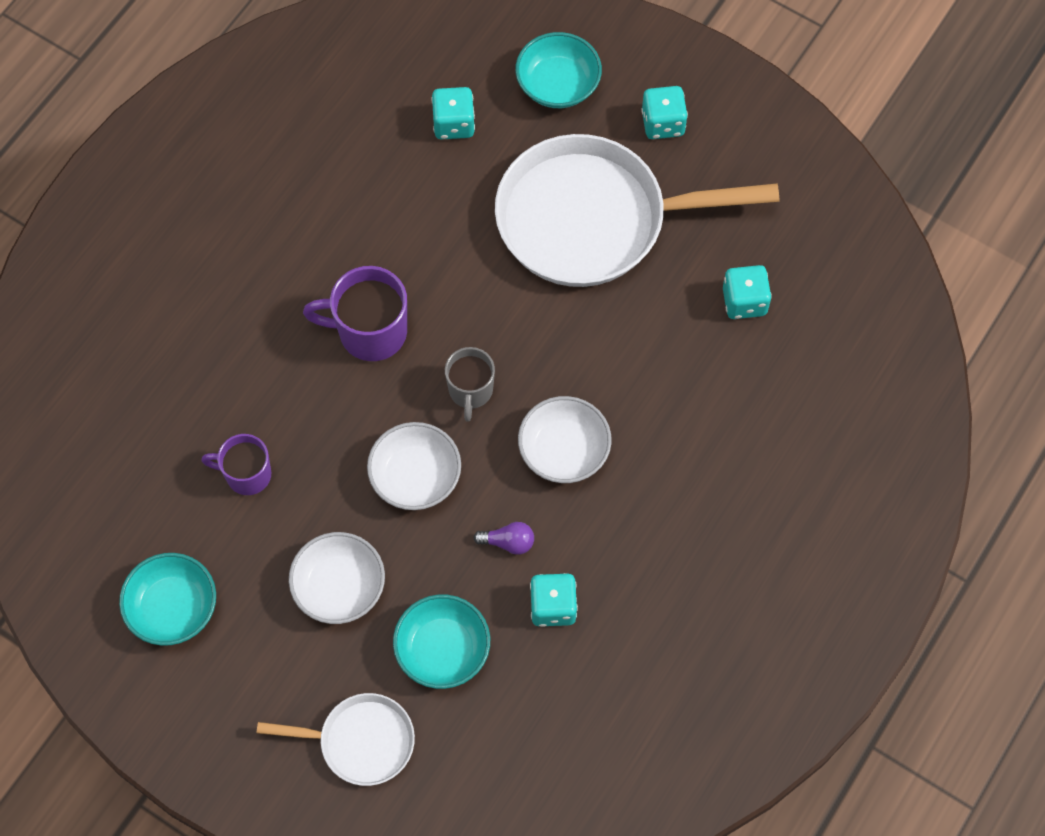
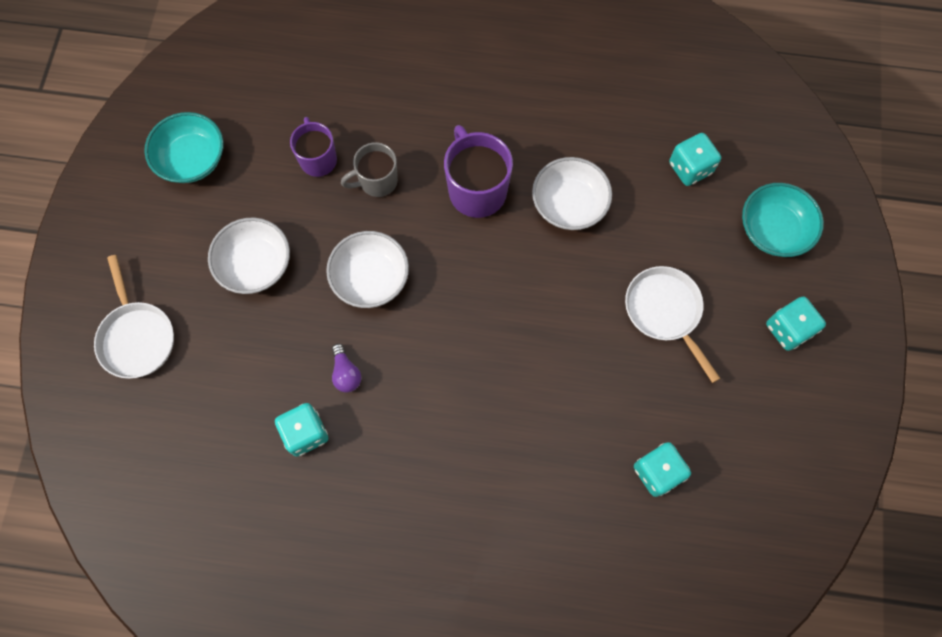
camera: 65 degrees right, 5 degrees up
(442, 650) = (234, 364): turquoise bowl -> none
(470, 391) = (463, 286): grey mug -> grey mug (377, 181)
(564, 450) = (445, 381): white bowl -> white bowl (569, 204)
(592, 219) = (665, 312): white pan -> white pan, size x0.50

